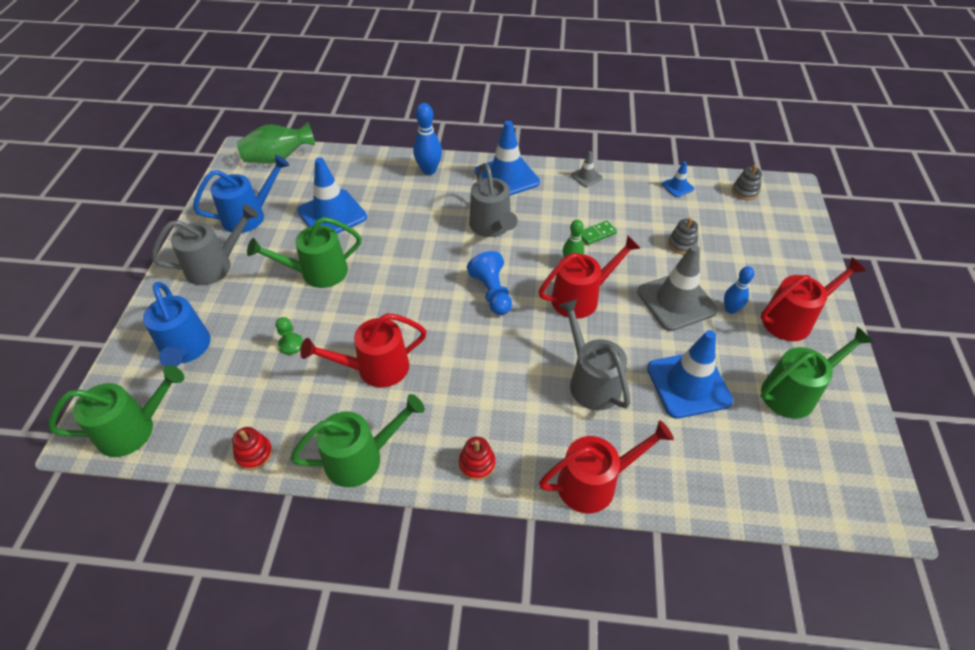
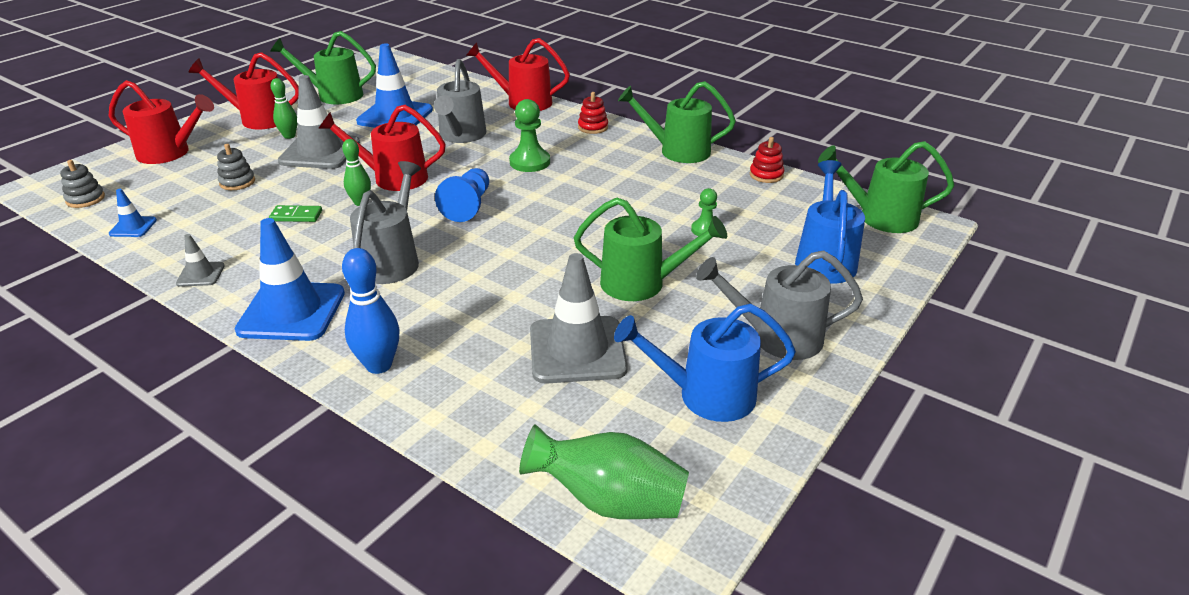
camera: 150 degrees left, 15 degrees down
(332, 214) = (577, 350): blue traffic cone -> grey traffic cone
(375, 368) = (631, 191): red watering can -> red watering can (170, 153)
(492, 369) = (530, 162): none -> green pawn
(730, 309) = (289, 136): blue bowling pin -> green bowling pin

